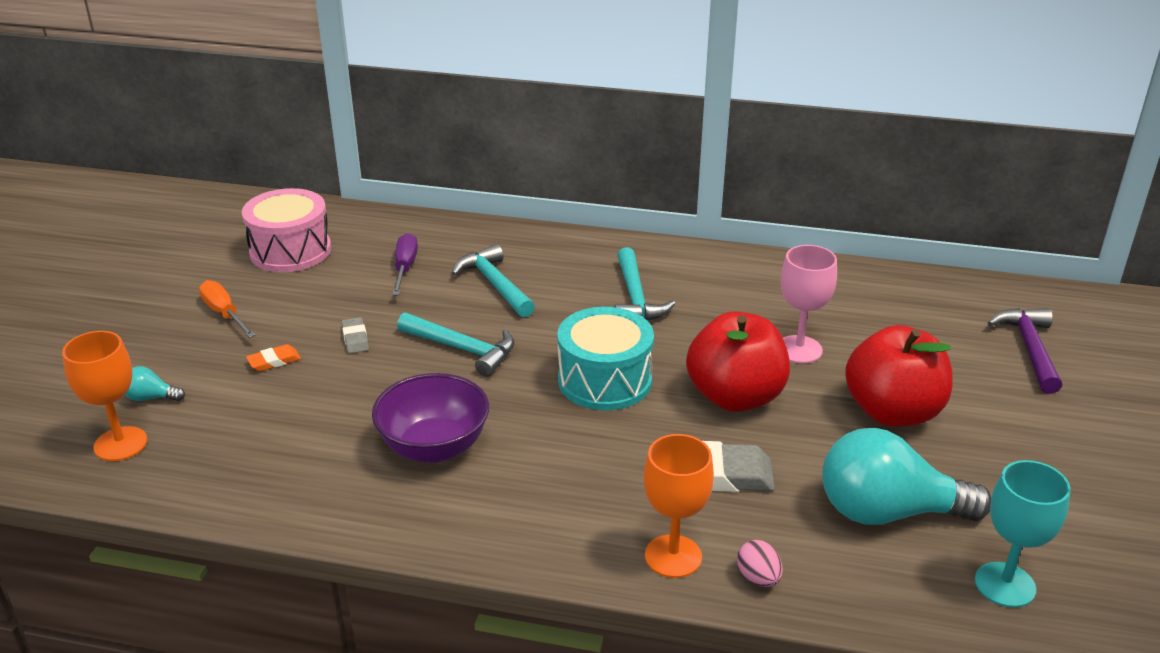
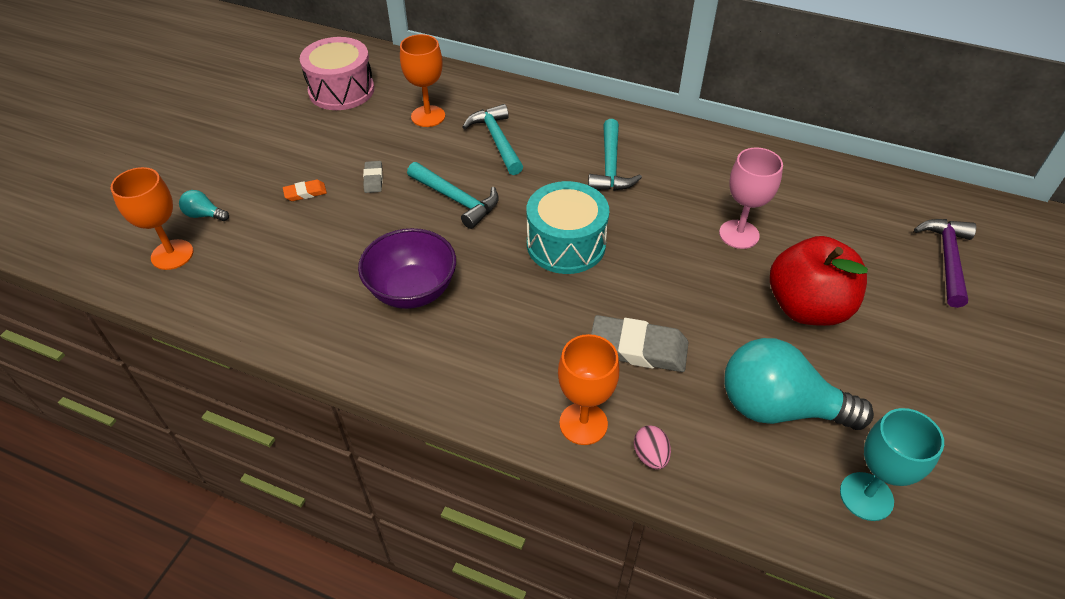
camera: 10 degrees right, 15 degrees up
(224, 314) = (277, 144): orange screwdriver -> none
(405, 268) = (428, 116): purple screwdriver -> orange goblet
(735, 397) = (672, 274): red apple -> none

